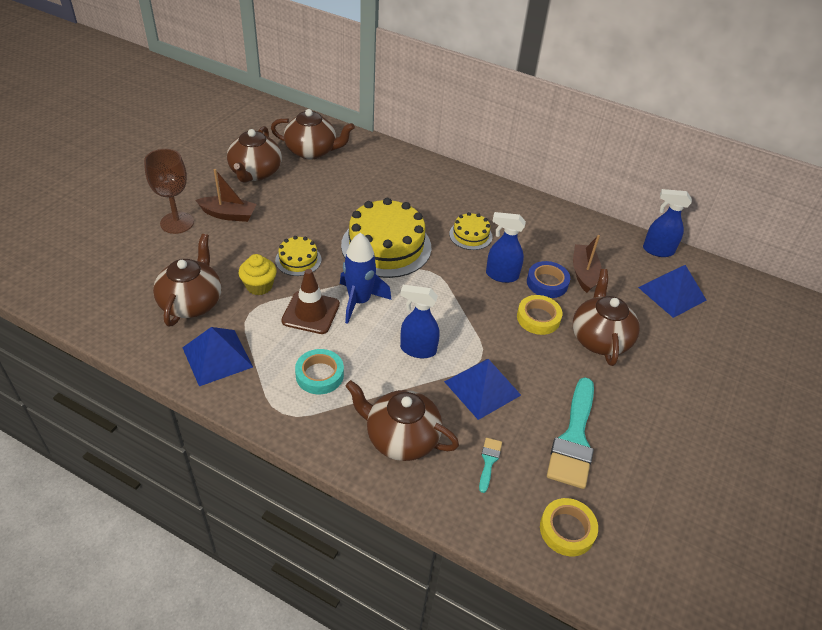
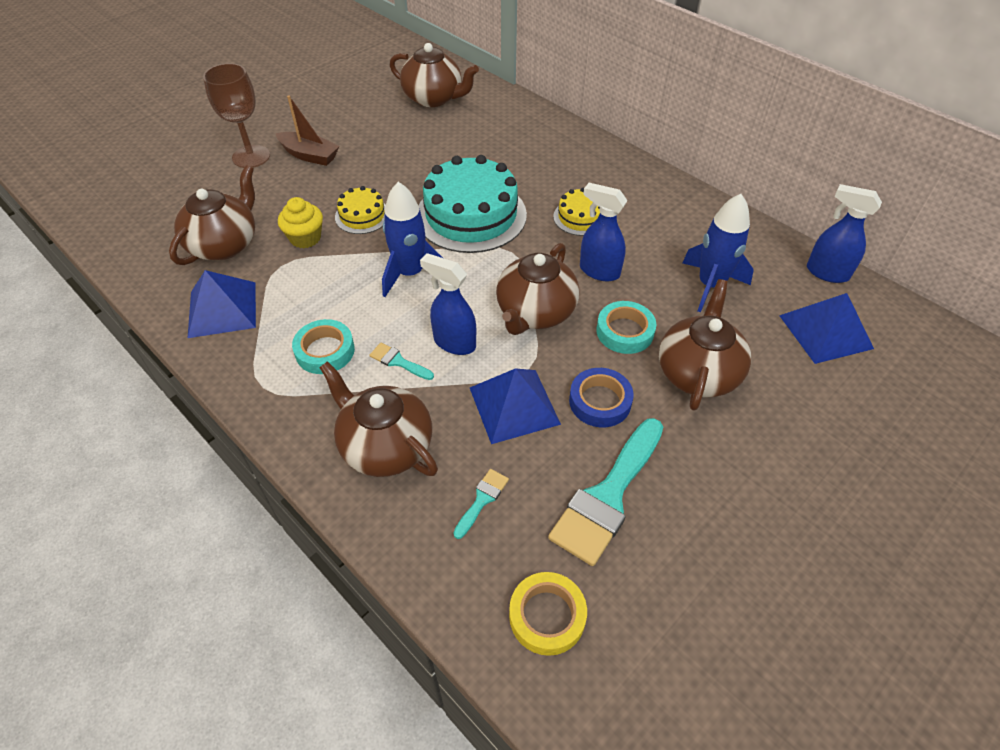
camera: 20 degrees right, 5 degrees up
(255, 173) = (360, 114): brown teapot -> brown teapot (535, 312)
(311, 312) = (348, 277): brown traffic cone -> none
(381, 372) = (398, 361): none -> turquoise brush
(386, 246) = (471, 215): yellow cake -> turquoise cake
(538, 318) = (625, 331): yellow tape -> turquoise tape
(547, 283) = (655, 290): blue tape -> blue tape (600, 401)
(584, 273) = (710, 285): brown boat -> blue rocket

